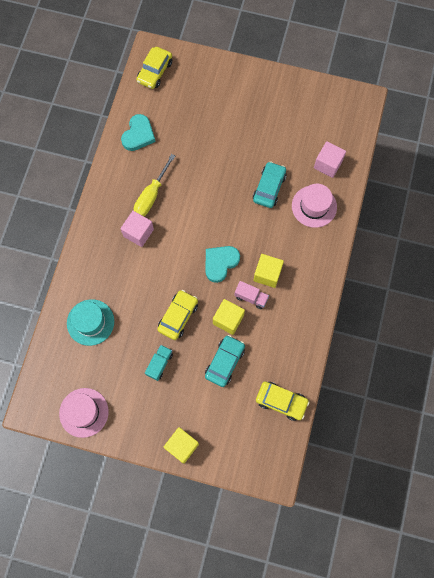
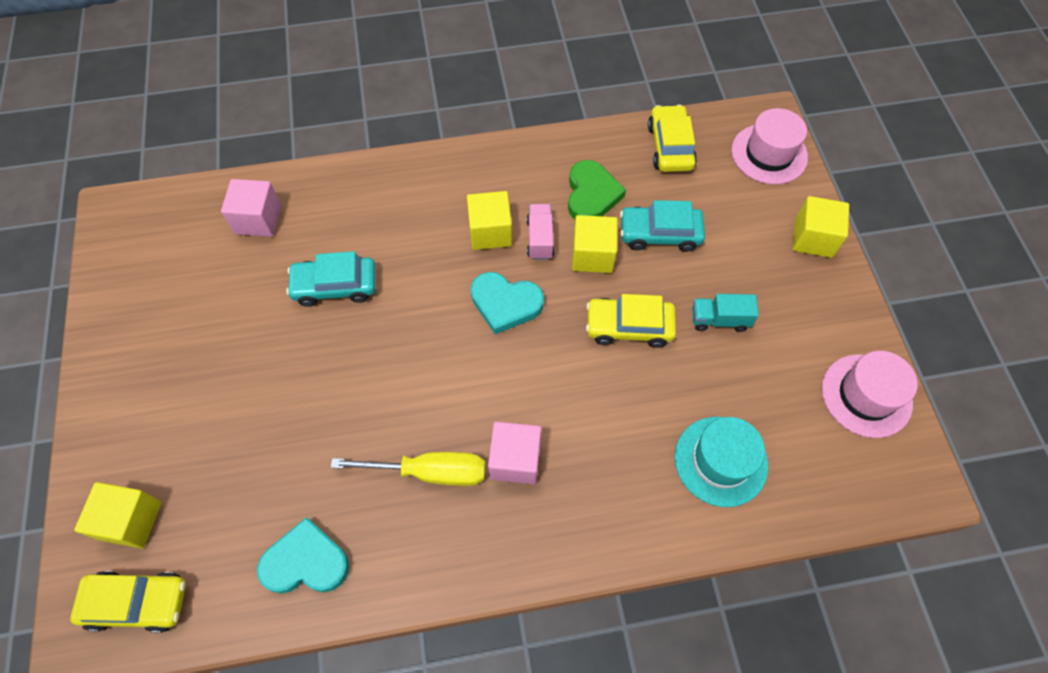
camera: 115 degrees left, 10 degrees down
(190, 76) = (131, 521): none -> yellow cube
(267, 338) = (591, 195): none -> green heart
(314, 206) = (344, 212): pink hat -> pink hat (769, 154)

